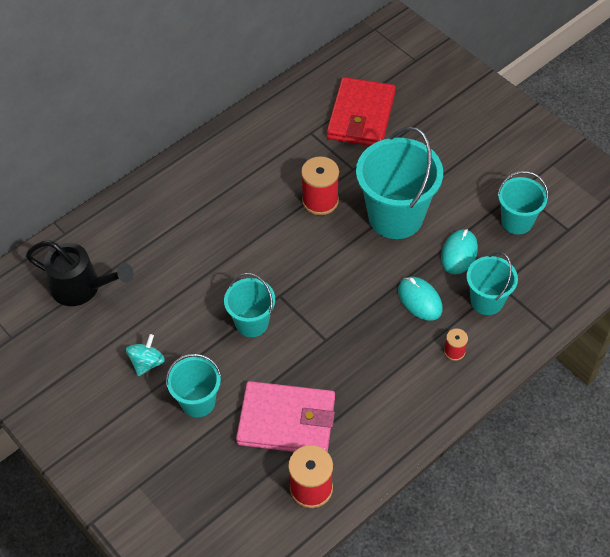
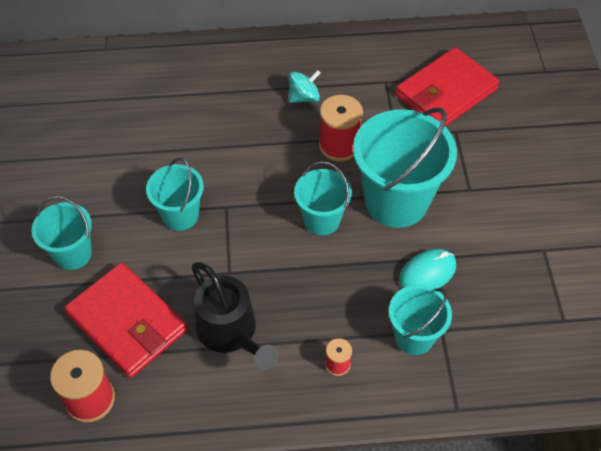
camera: 35 degrees right, 0 degrees up
(82, 288) = (77, 100): black watering can -> black watering can (231, 333)
(147, 363) = (65, 193): turquoise spinning top -> turquoise spinning top (304, 97)
(287, 421) = (127, 322): pink wallet -> red wallet
(420, 300) = (349, 293): turquoise mouse -> none
(516, 221) = (514, 279): turquoise bucket -> turquoise bucket (321, 220)

